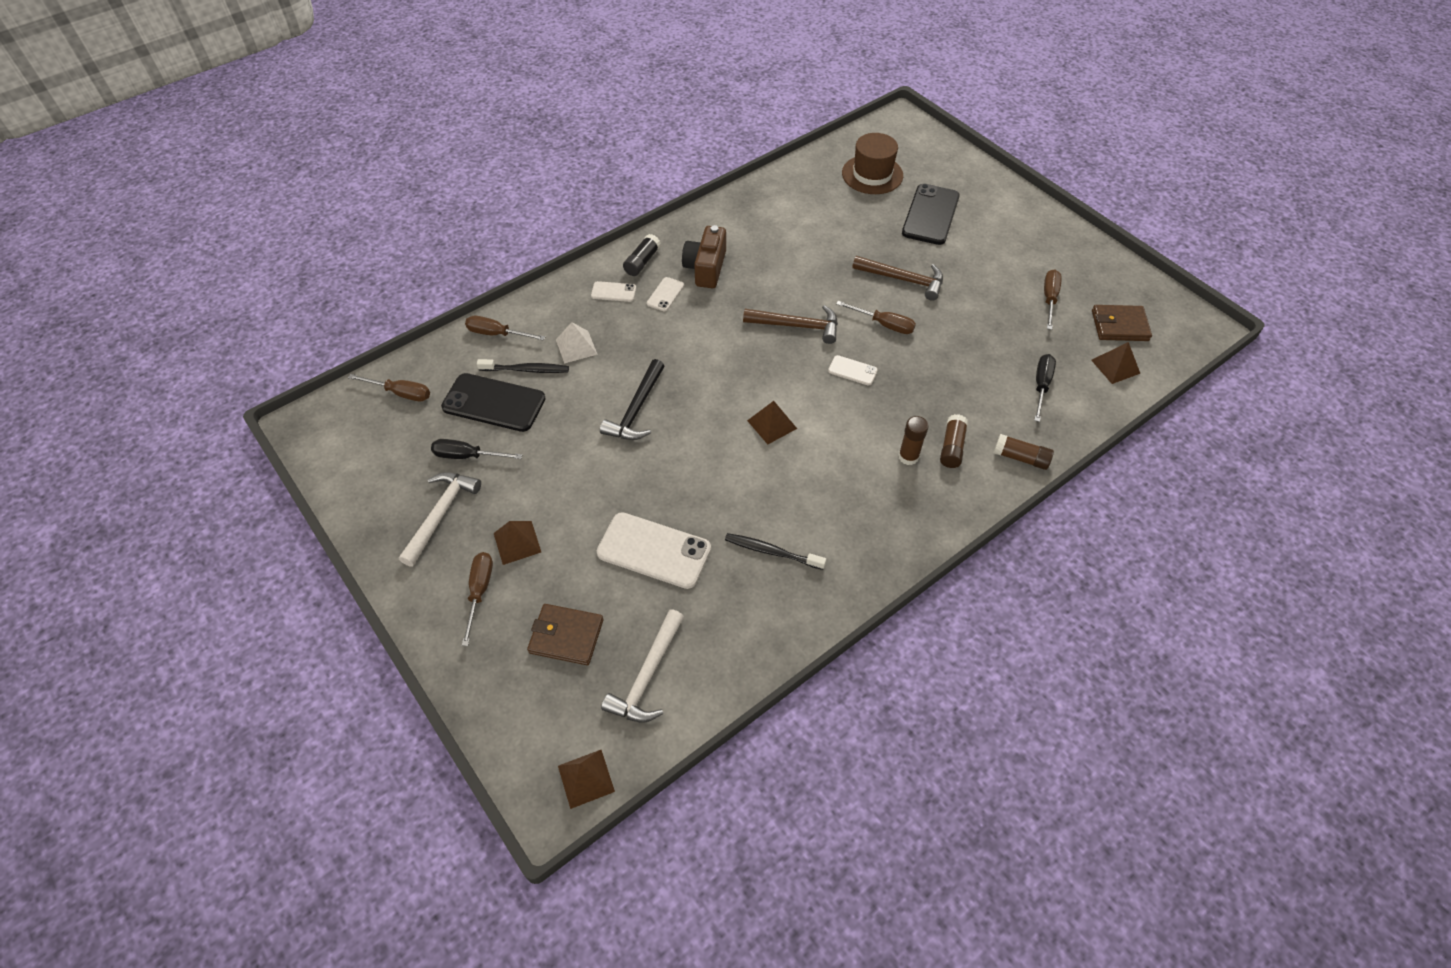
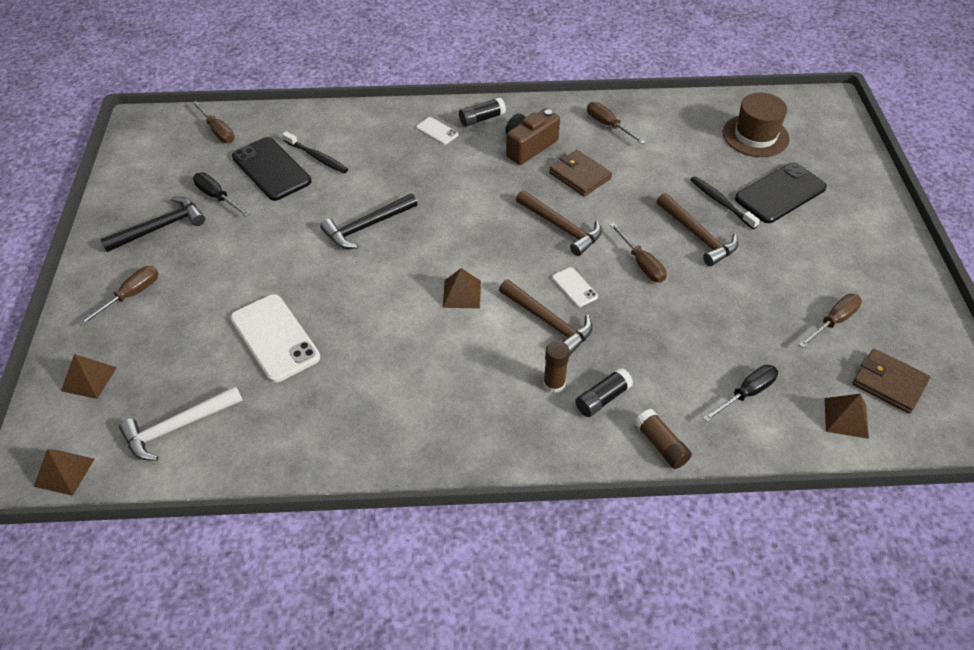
camera: 35 degrees right, 5 degrees down
(441, 514) = (160, 228): white hammer -> black hammer
(497, 334) = (322, 122): brown screwdriver -> brown screwdriver (608, 125)
(517, 542) = (189, 276): brown pyramid -> brown pyramid (89, 379)
(566, 636) = (153, 362): brown wallet -> brown wallet (580, 176)
(576, 347) = (369, 158): white pyramid -> none
(665, 294) = (475, 151): white phone -> none
(772, 552) = (362, 393): black toothbrush -> black toothbrush (721, 202)
(859, 410) = (548, 322): none -> brown hammer
(952, 447) = (602, 398): brown glue stick -> black glue stick

